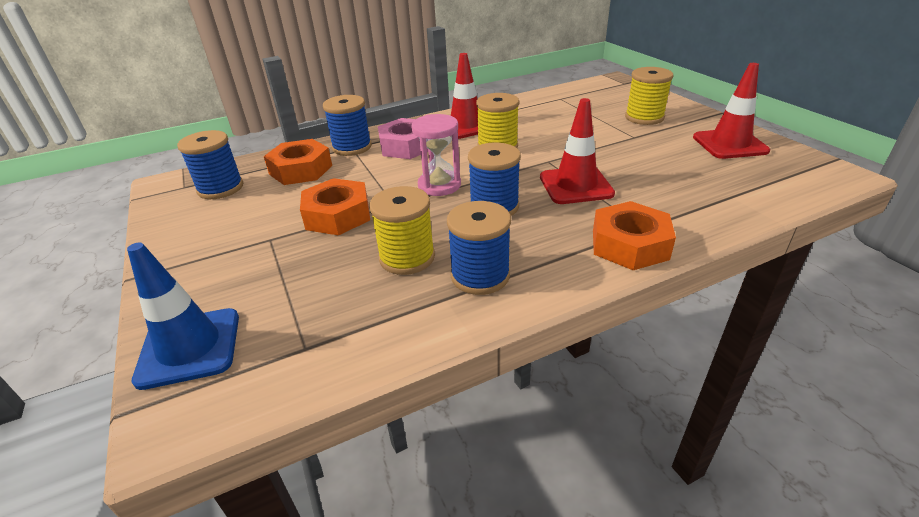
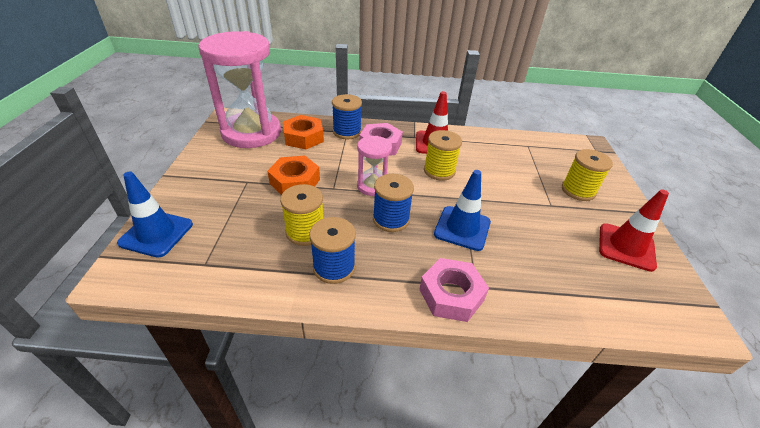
camera: 25 degrees right, 5 degrees up
(220, 188) = (251, 133): blue spool -> pink hourglass
(575, 185) = (462, 228): red traffic cone -> blue traffic cone
(629, 245) = (451, 295): orange nut -> pink nut

